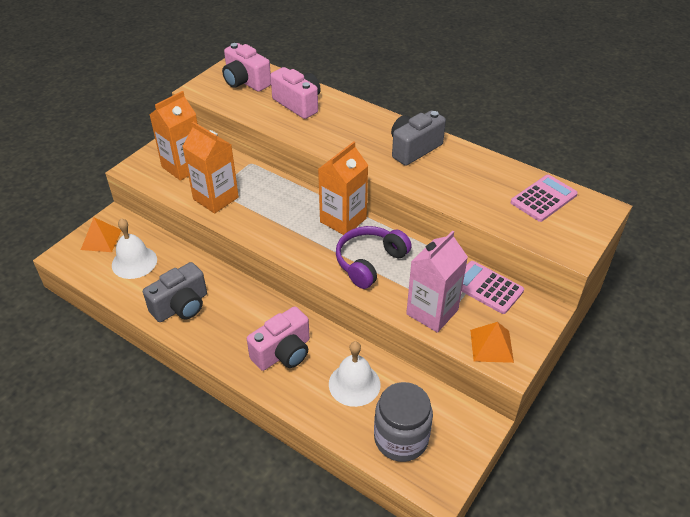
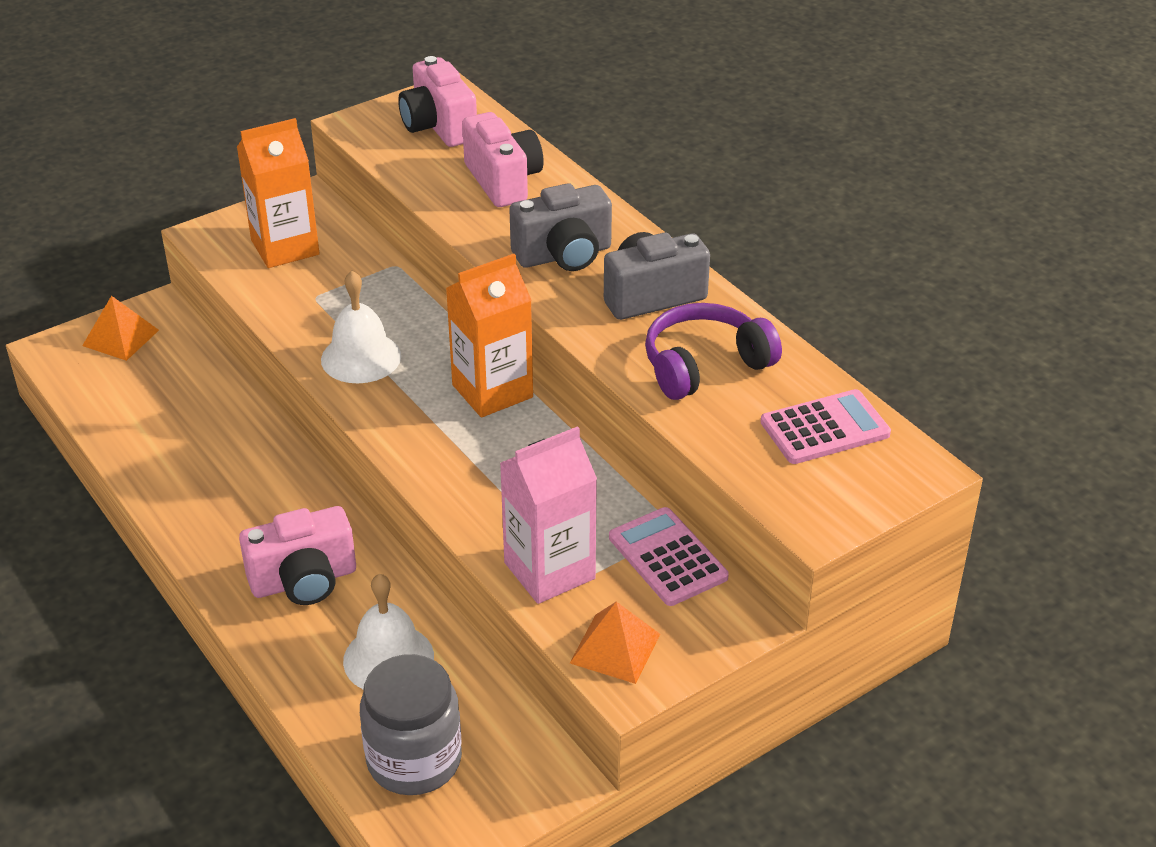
camera: 20 degrees right, 5 degrees down
(134, 262) = (152, 384): white bell -> white bell (361, 357)
(181, 306) = (186, 469): grey camera -> grey camera (564, 255)
(216, 198) = (307, 309): orange carton -> none
(369, 262) = (495, 467): purple headphones -> purple headphones (704, 365)

